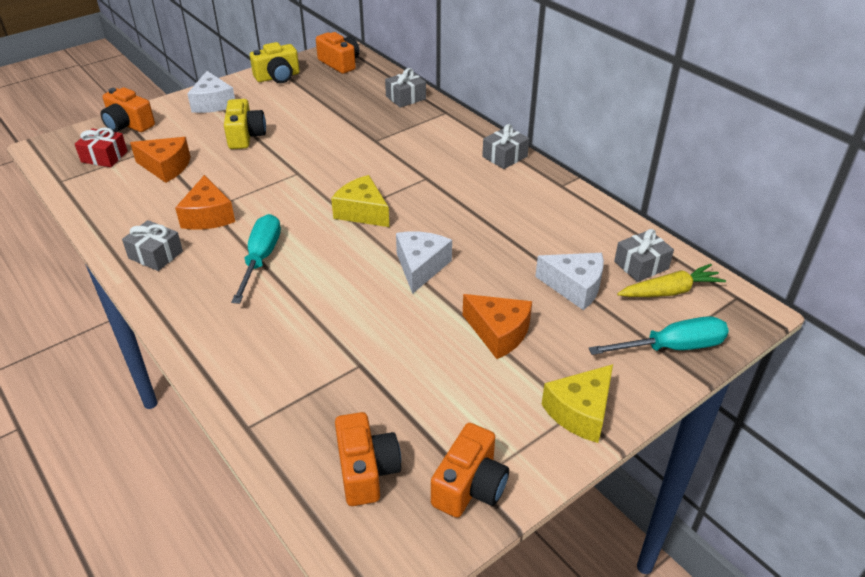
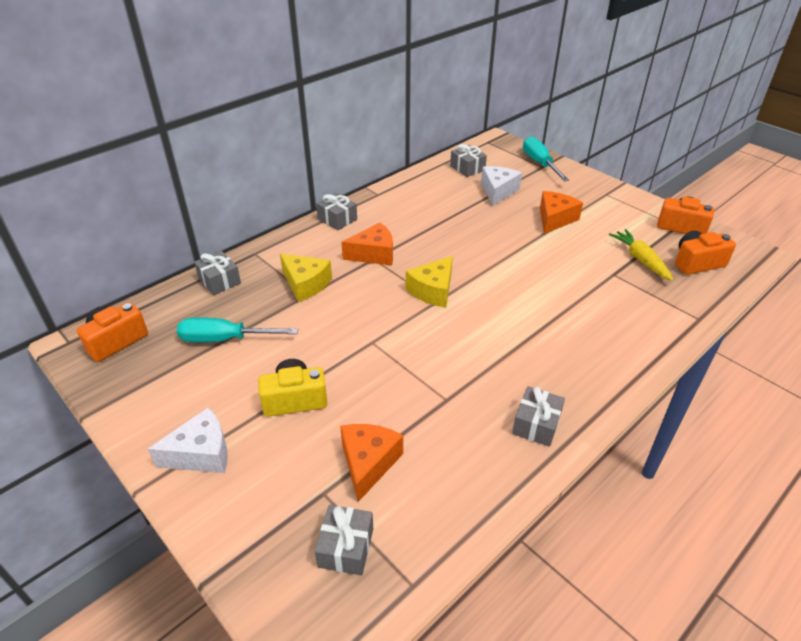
camera: 95 degrees left, 0 degrees up
(104, 157) = (346, 547): red gift -> grey gift
(128, 125) = (254, 546): orange camera -> none
(208, 216) = (461, 397): orange cheese -> orange cheese (373, 254)
(261, 258) = (517, 344): turquoise screwdriver -> turquoise screwdriver (224, 339)
(278, 77) = (137, 396): yellow camera -> none
(420, 267) = (498, 254): white cheese -> none
(580, 412) = (606, 192): yellow cheese -> yellow cheese (306, 284)
(670, 291) = (490, 160): yellow carrot -> yellow carrot (640, 259)

